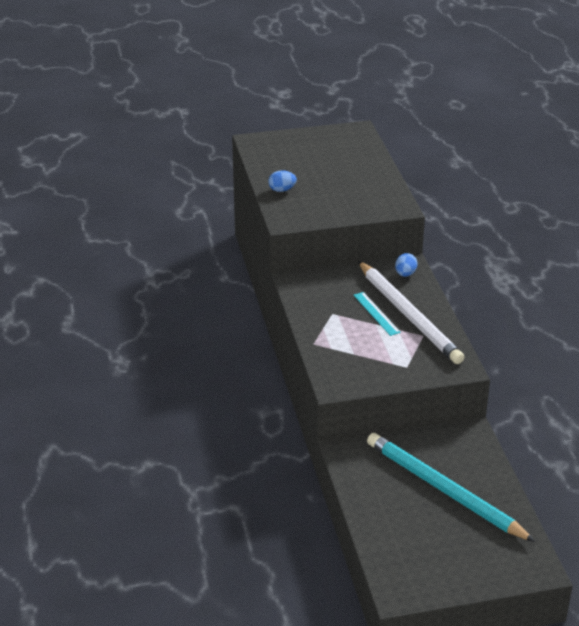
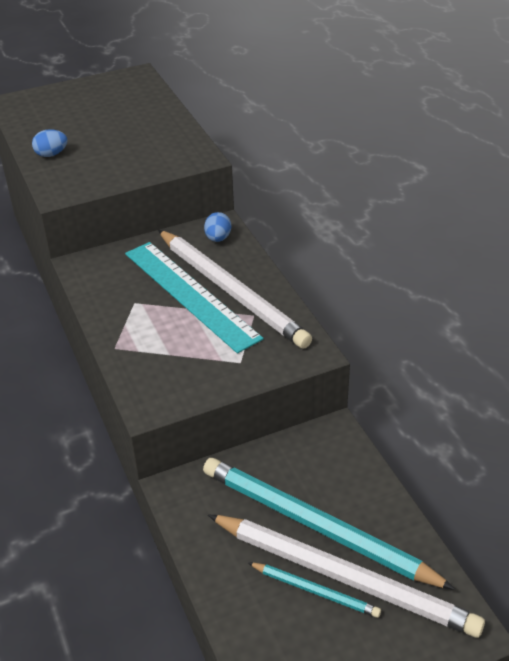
camera: 10 degrees left, 5 degrees up
(376, 313) = (190, 294): turquoise ruler -> turquoise ruler, size x2.06
(434, 529) = (315, 591): none -> turquoise pencil
(457, 523) = (344, 576): none -> white pencil

